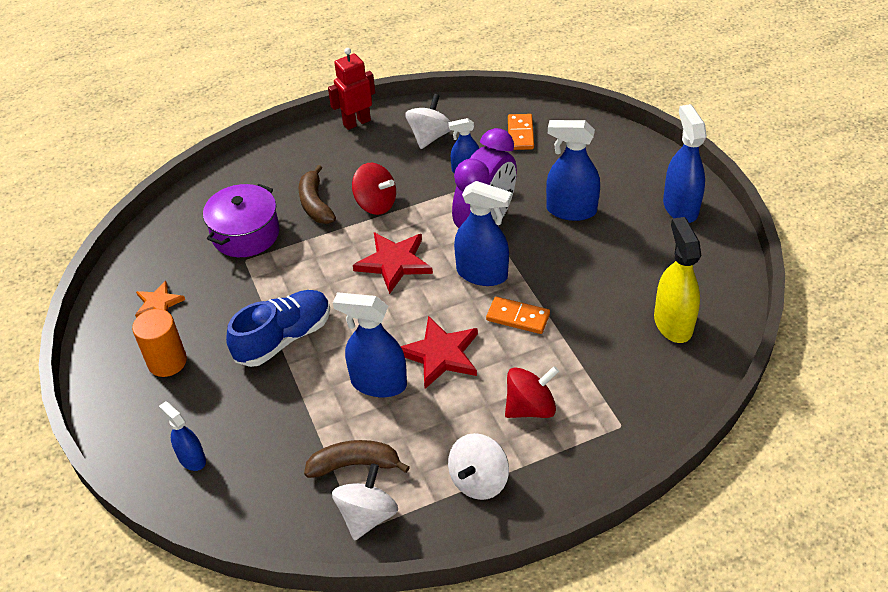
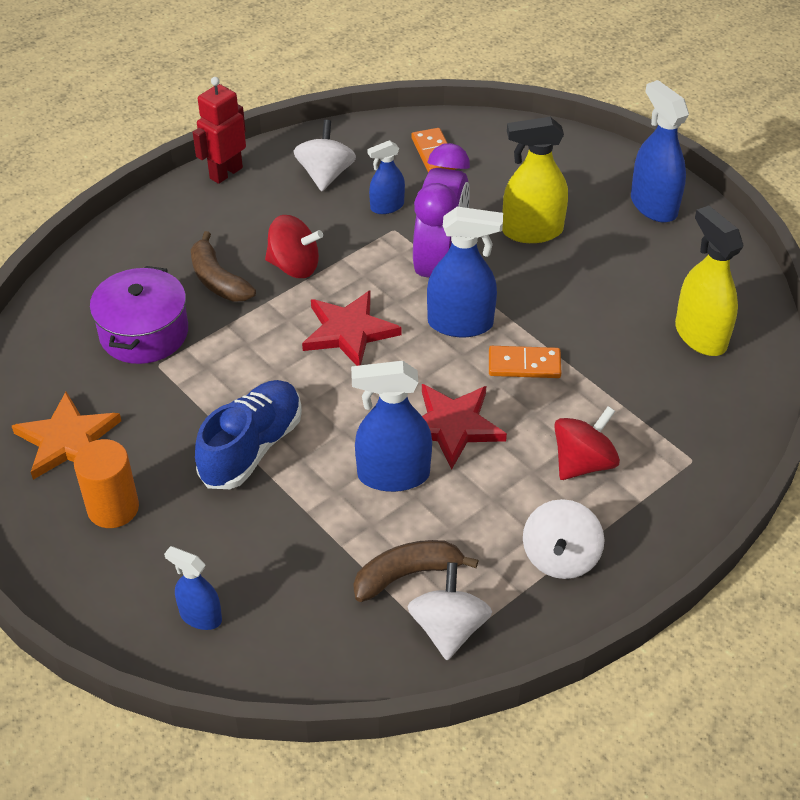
camera: 20 degrees left, 0 degrees up
(158, 303) = (67, 440): orange star -> orange star, size x1.60
(571, 210) = (532, 231): blue spray bottle -> yellow spray bottle

